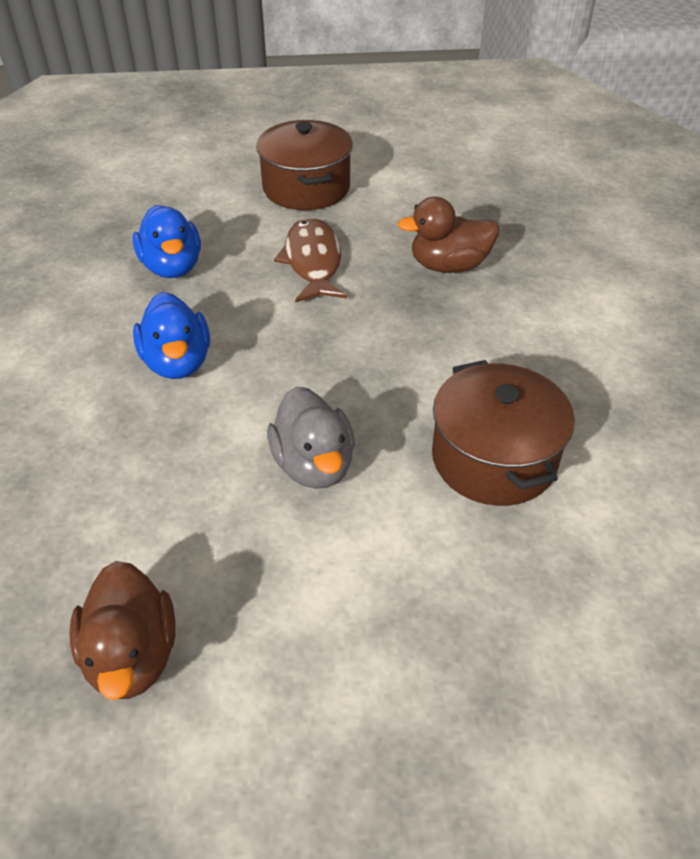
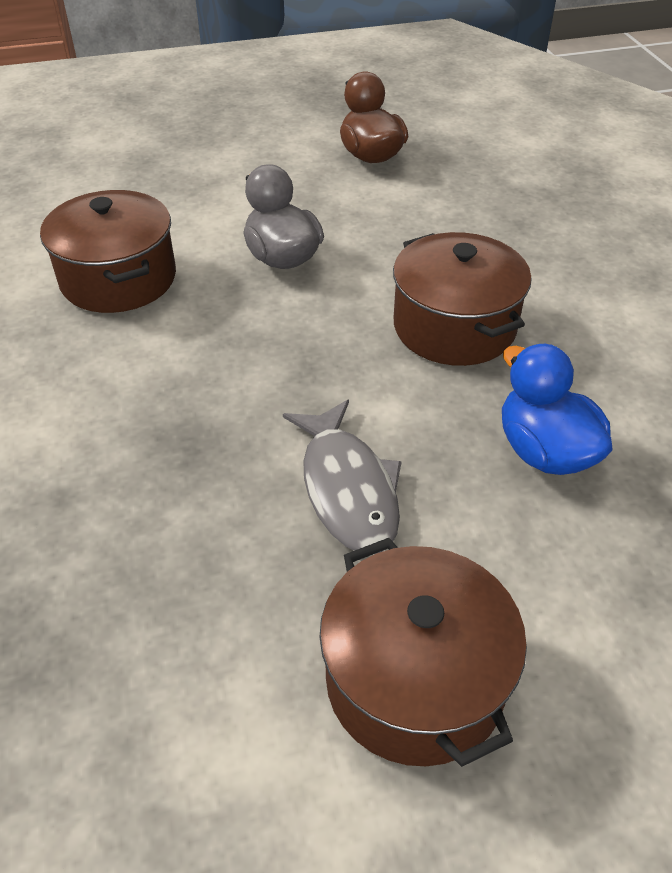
camera: 170 degrees right, 0 degrees up
(177, 362) = (454, 327): blue duck -> brown pot
(313, 262) = (347, 488): brown fish -> grey fish
(449, 266) = (139, 509): brown duck -> none

